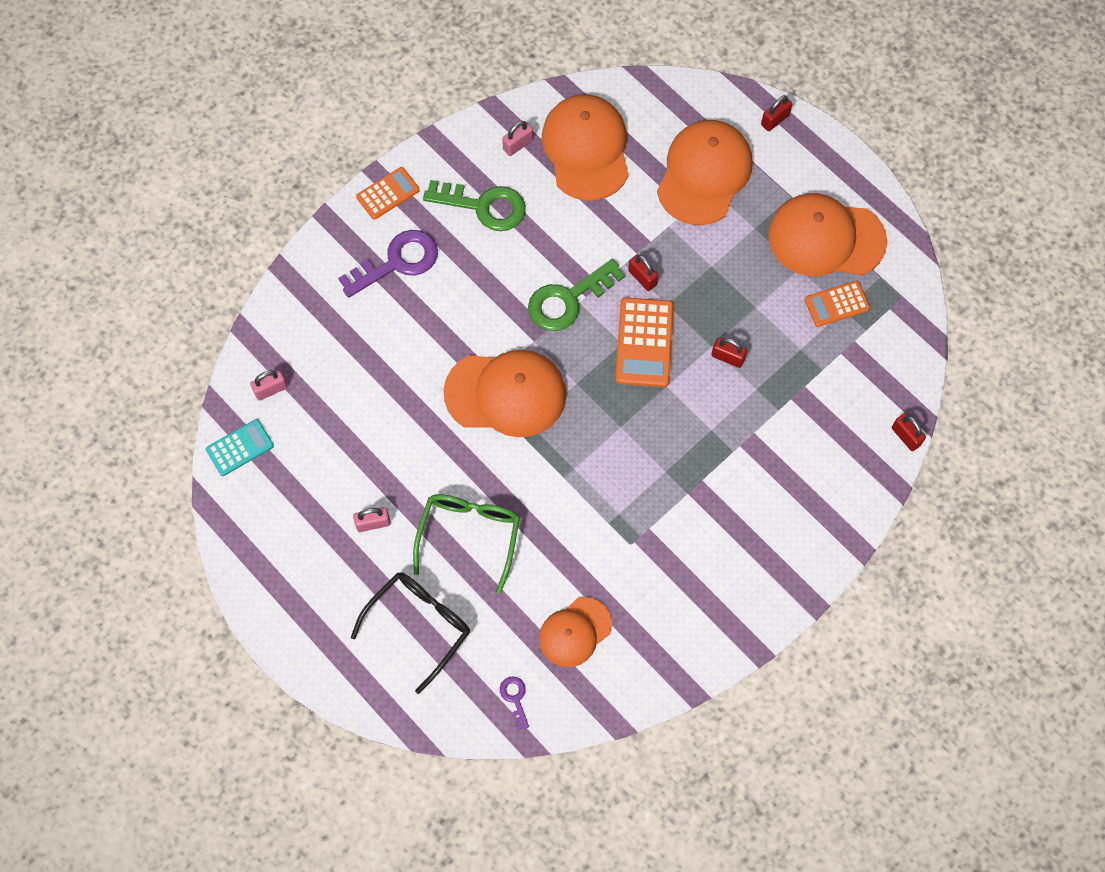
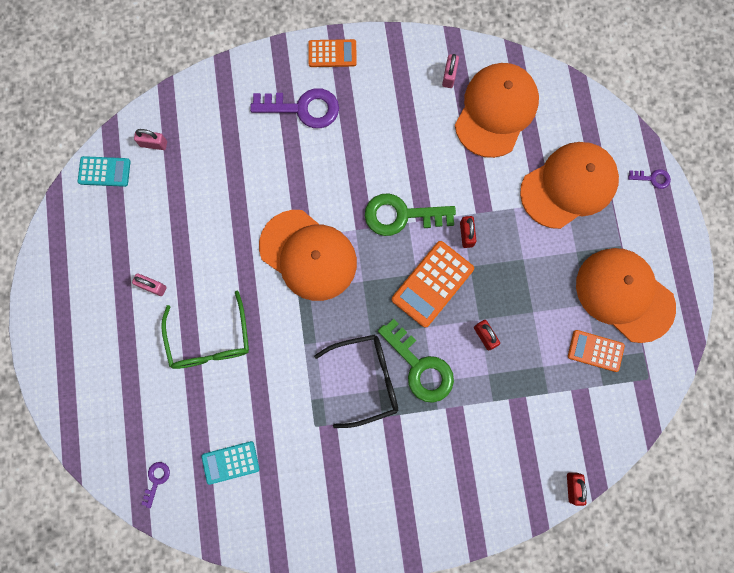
camera: 35 degrees right, 10 degrees up
(419, 625) = (131, 381): black glasses -> black glasses (366, 379)
(469, 535) = (210, 341): green glasses -> green glasses turned 120 degrees clockwise
(484, 206) = (392, 106): green key -> green key (420, 367)
(517, 145) = (449, 76): pink padlock -> pink padlock turned 75 degrees counterclockwise
(575, 632) = (230, 462): orange cap -> turquoise calculator
(775, 120) = (652, 178): red padlock -> purple key

